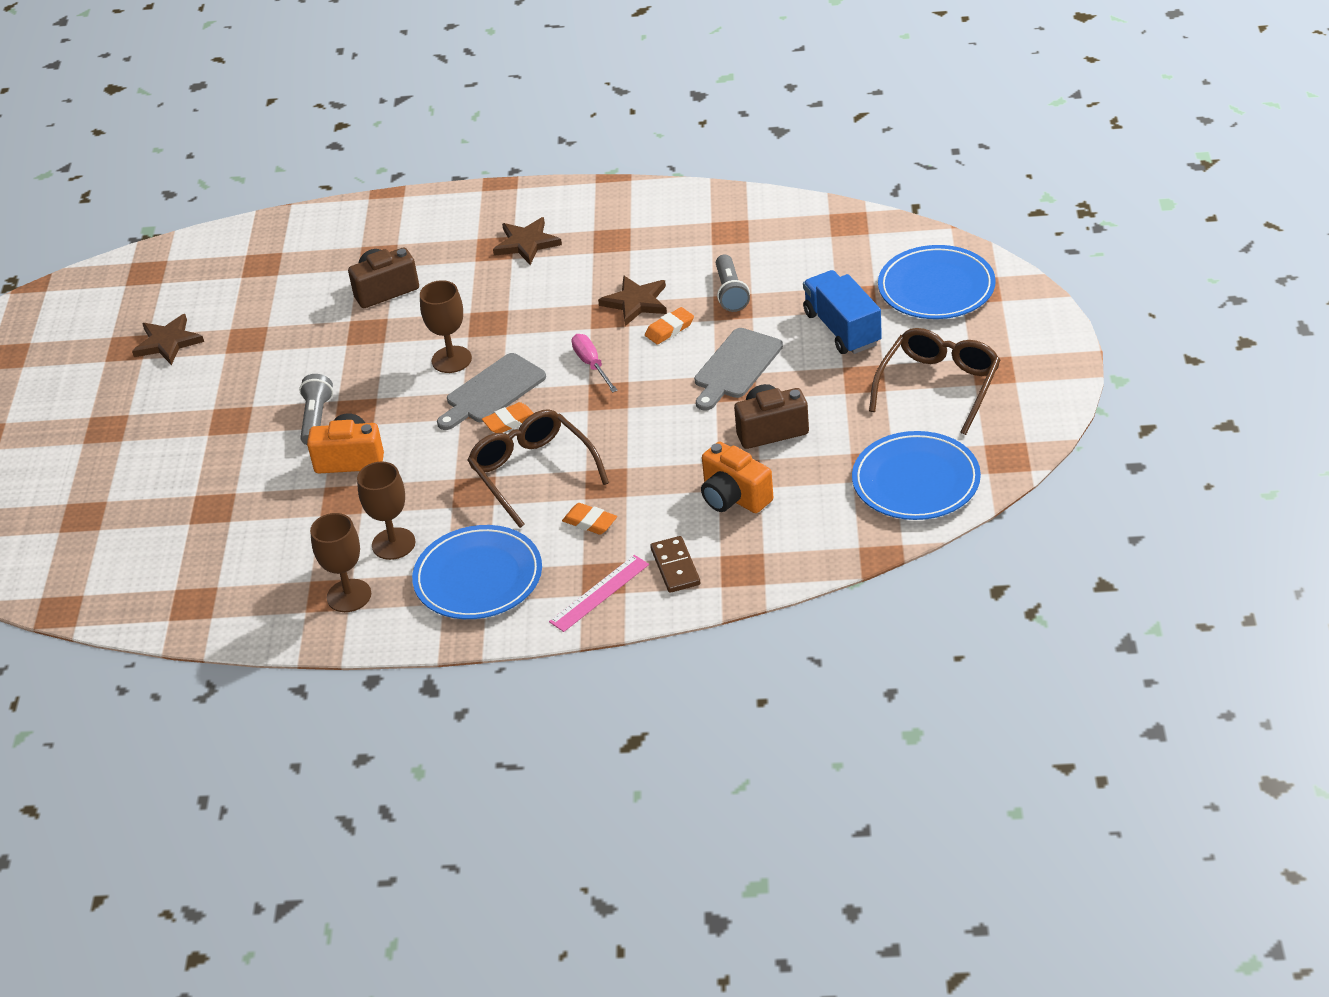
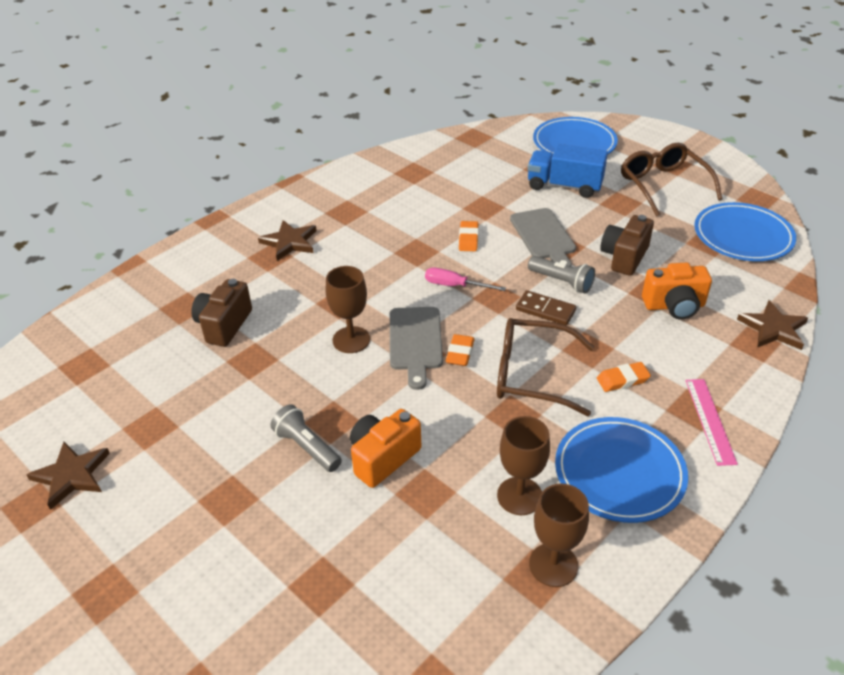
camera: 50 degrees left, 0 degrees up
(636, 302) = (421, 236): brown star -> brown star (773, 328)
(675, 567) = (720, 369): brown domino -> brown domino (545, 310)
(730, 292) = (470, 201): grey flashlight -> grey flashlight (561, 282)

